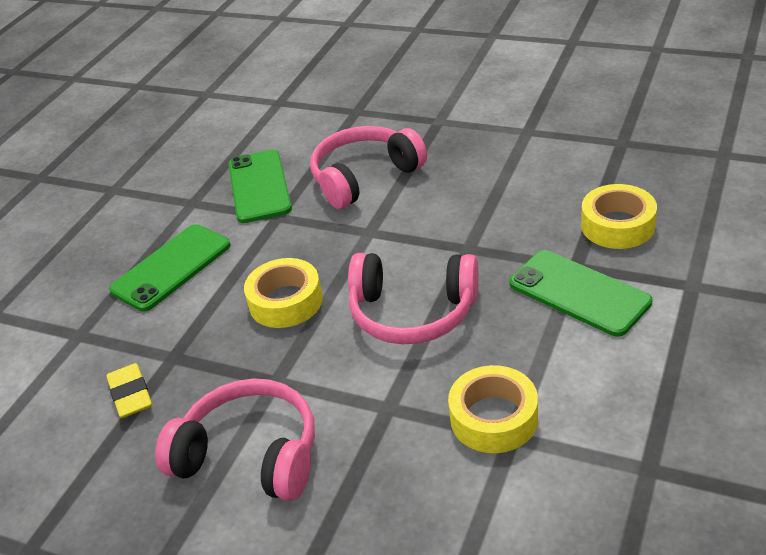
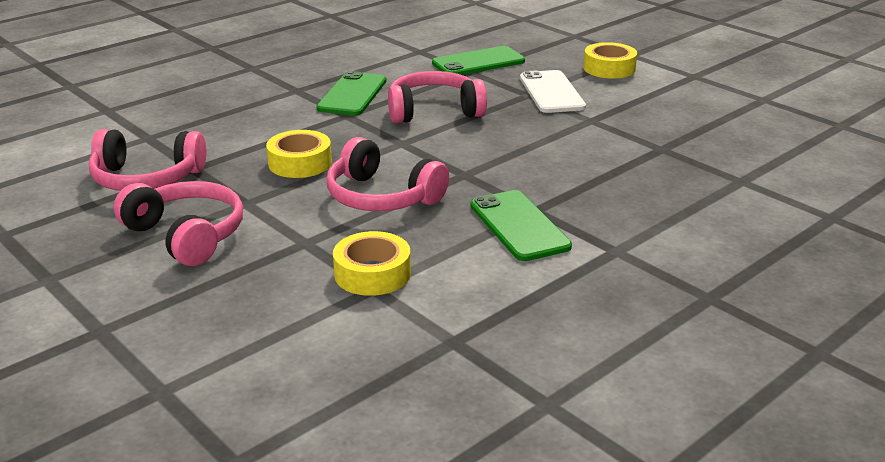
camera: 20 degrees right, 10 degrees down
(131, 394) = (146, 178): yellow eraser -> pink headphones
(171, 267) = (244, 121): green phone -> green phone (478, 62)
(459, 110) = (551, 92): none -> white phone
(617, 225) = (597, 197): yellow tape -> yellow tape (609, 68)

